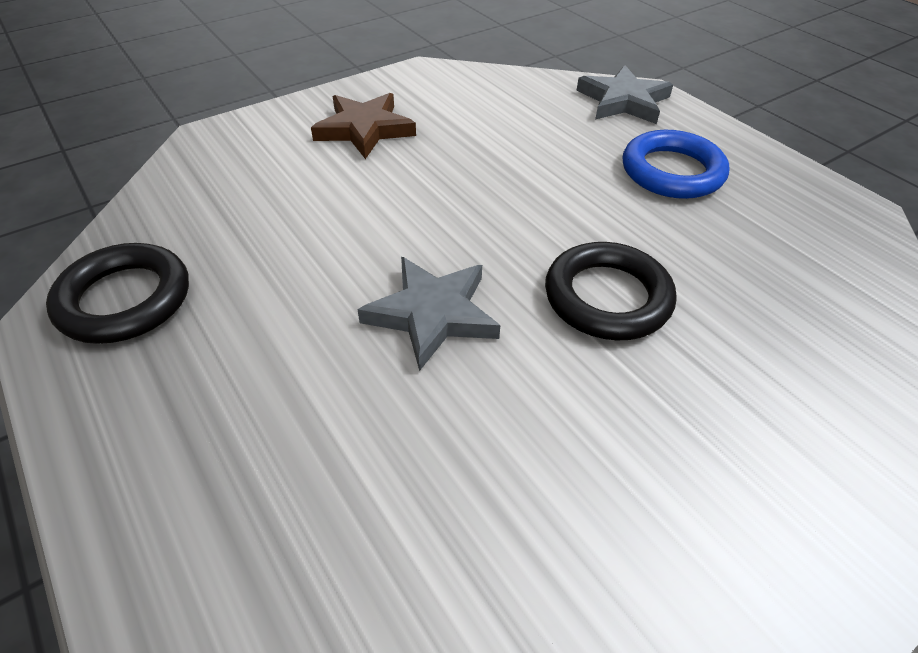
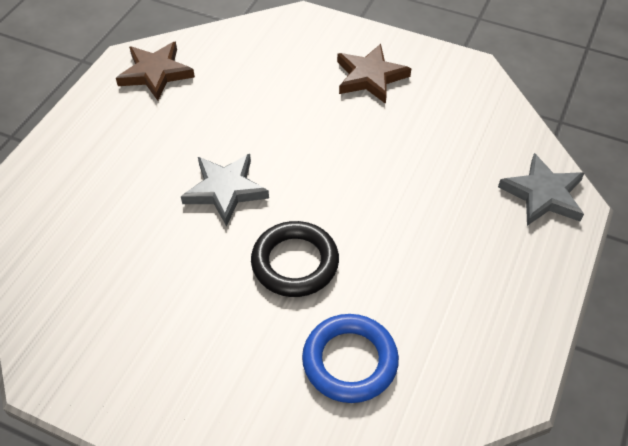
camera: 60 degrees right, 5 degrees up
(125, 300) = (155, 73): black ring -> brown star
(672, 171) = (465, 255): blue ring -> blue ring (350, 361)

